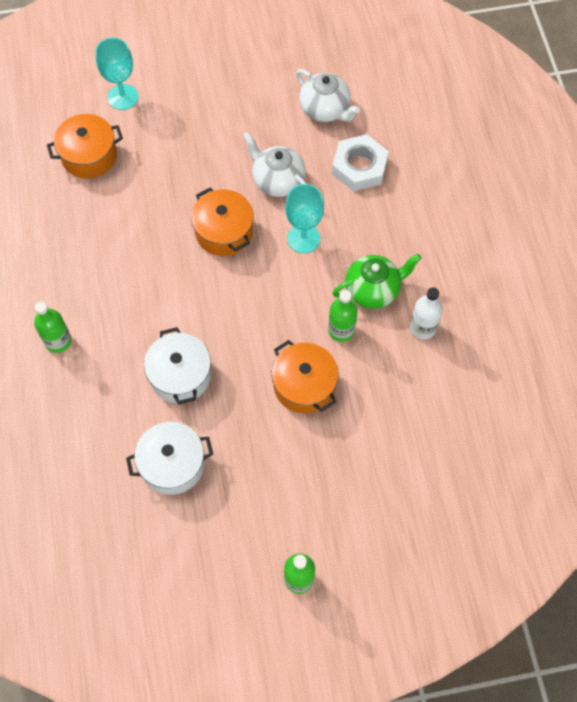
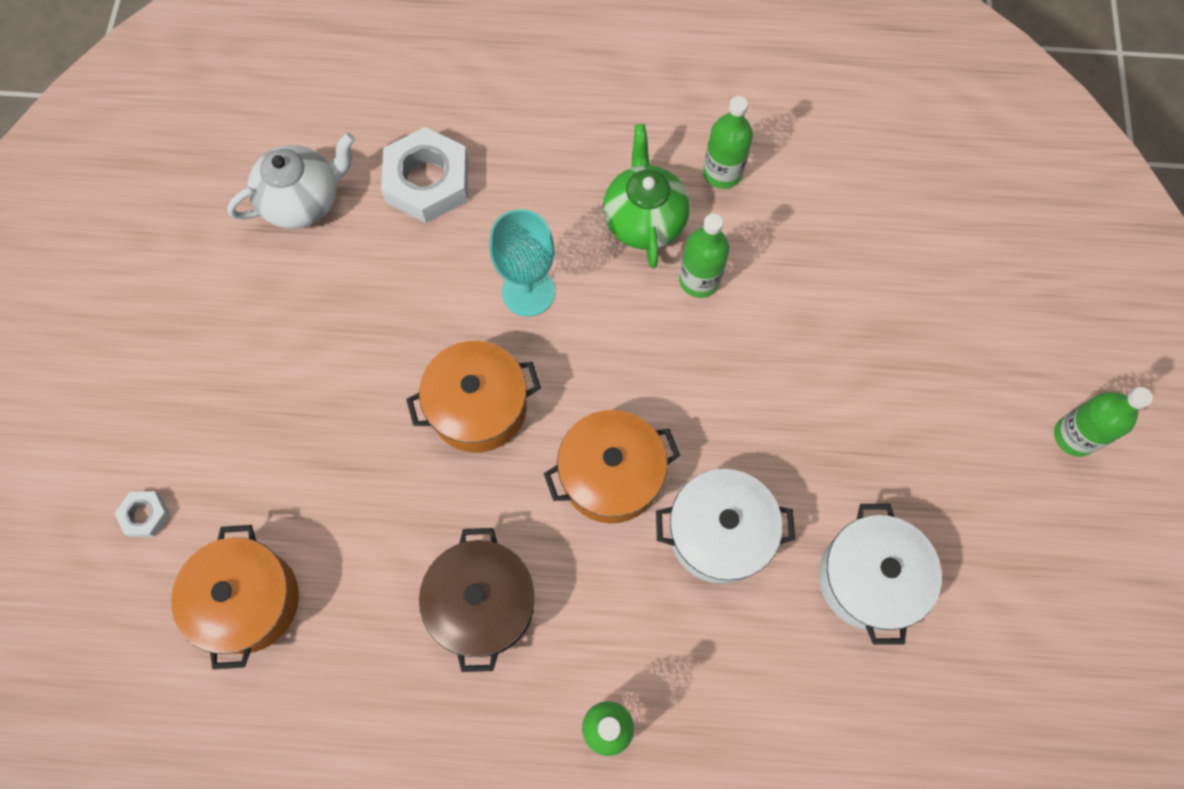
camera: 75 degrees left, 5 degrees up
(112, 264) = (482, 603): none -> brown pot
(123, 97) = (145, 515): turquoise goblet -> white nut
(277, 181) = (410, 303): white teapot -> none
(304, 385) = (777, 354): orange pot -> orange pot (611, 475)
(423, 327) = (722, 173): white bottle -> green bottle

